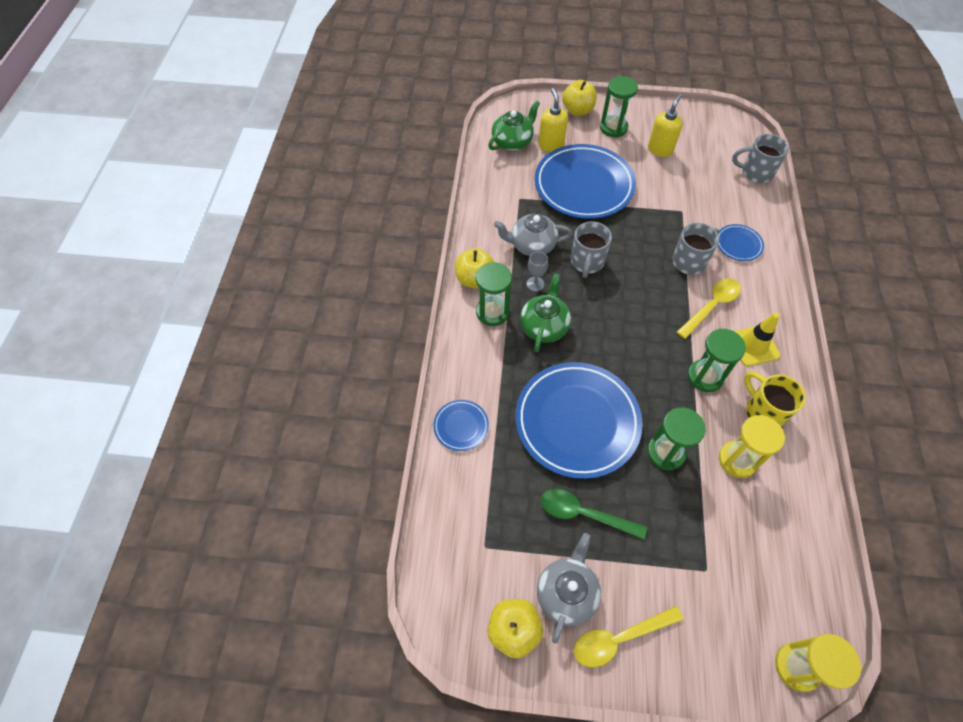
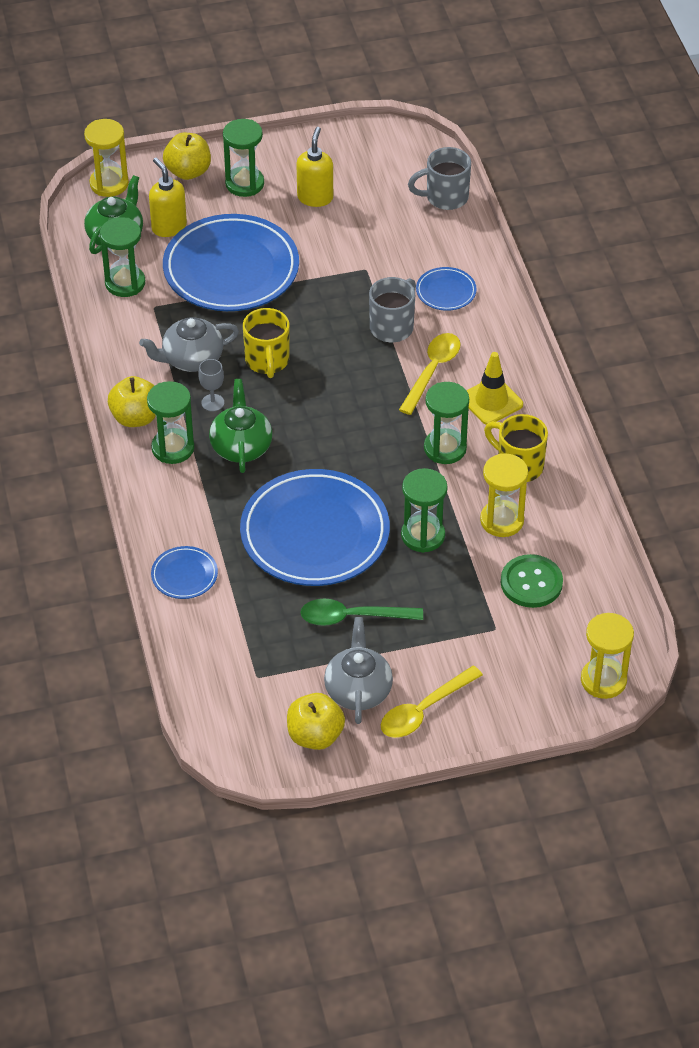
camera: 20 degrees left, 10 degrees down
(506, 176) = (125, 283): none -> green hourglass
(522, 106) = (109, 184): none -> yellow hourglass
(587, 262) = (267, 361): grey mug -> yellow mug
(750, 532) = (531, 583): none -> green button

